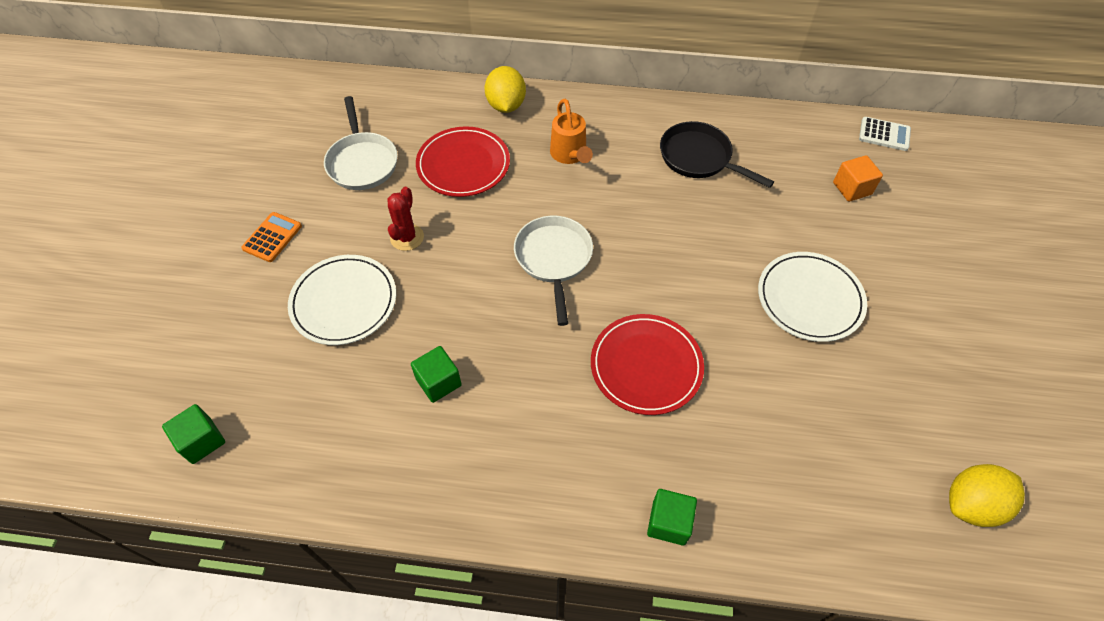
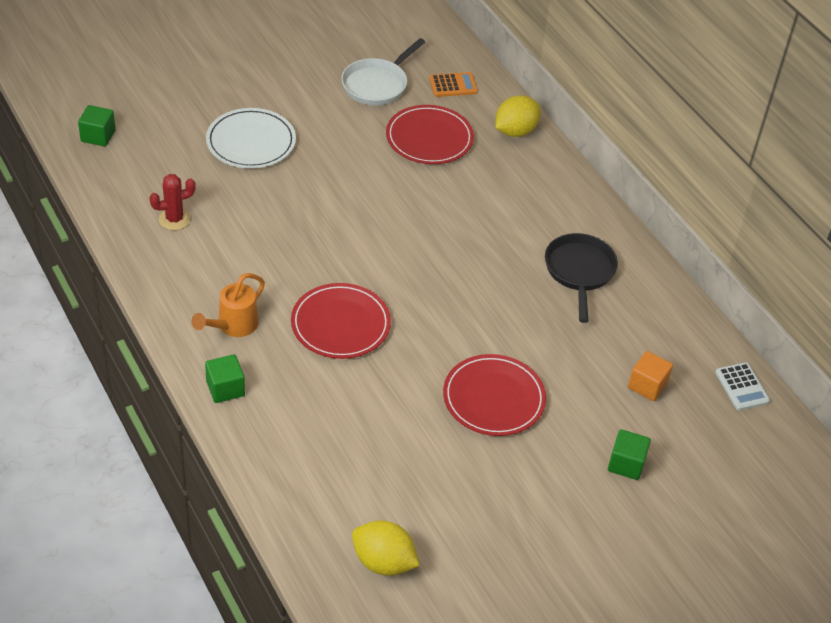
camera: 50 degrees right, 10 degrees down
(272, 237) = (269, 78): orange calculator -> orange calculator (453, 85)
(407, 237) = (333, 144): red cactus -> red cactus (174, 219)
(438, 382) = (231, 221): green cube -> green cube (626, 464)
(554, 259) = (389, 231): white pan -> none
(570, 155) = (501, 192): orange watering can -> orange watering can (233, 326)
(809, 299) = (493, 398): white plate -> red plate

